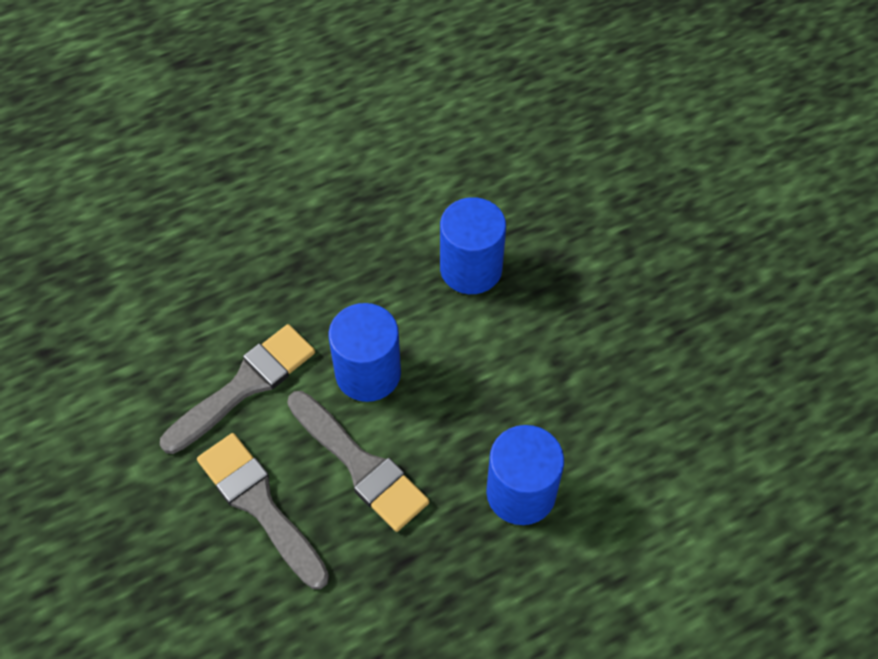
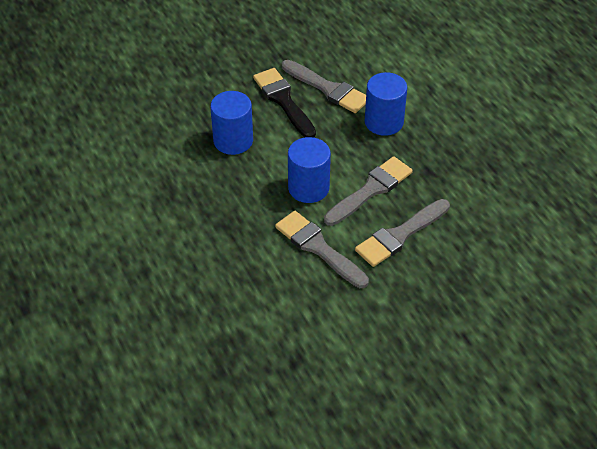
camera: 90 degrees left, 10 degrees down
(565, 337) = (283, 101): none -> black brush
(600, 404) = (328, 89): none -> grey brush

